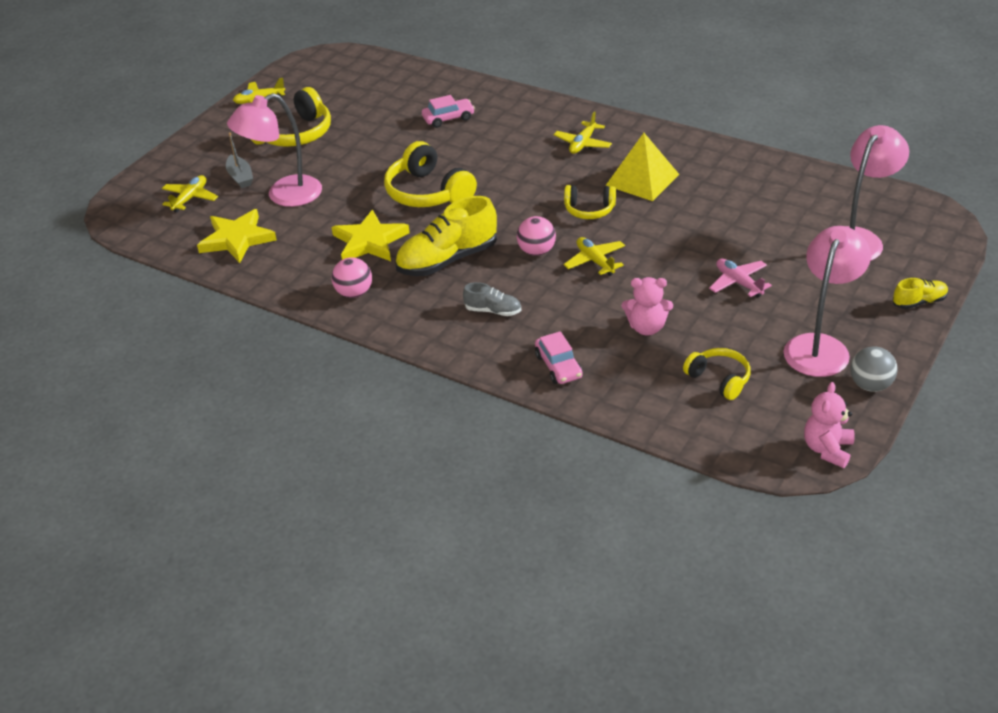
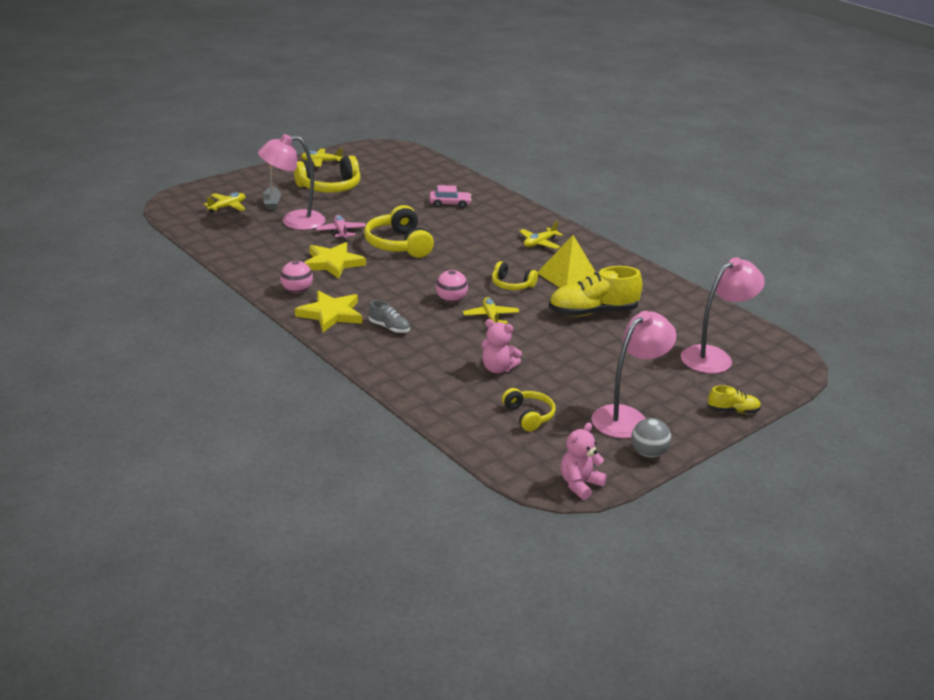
camera: 15 degrees right, 10 degrees down
(237, 239) = (240, 238): yellow star -> yellow star (331, 314)
(447, 260) = (380, 288): yellow shoe -> yellow shoe (592, 312)
(558, 366) = (411, 374): pink car -> none
(738, 283) = (593, 359): pink plane -> pink plane (341, 232)

